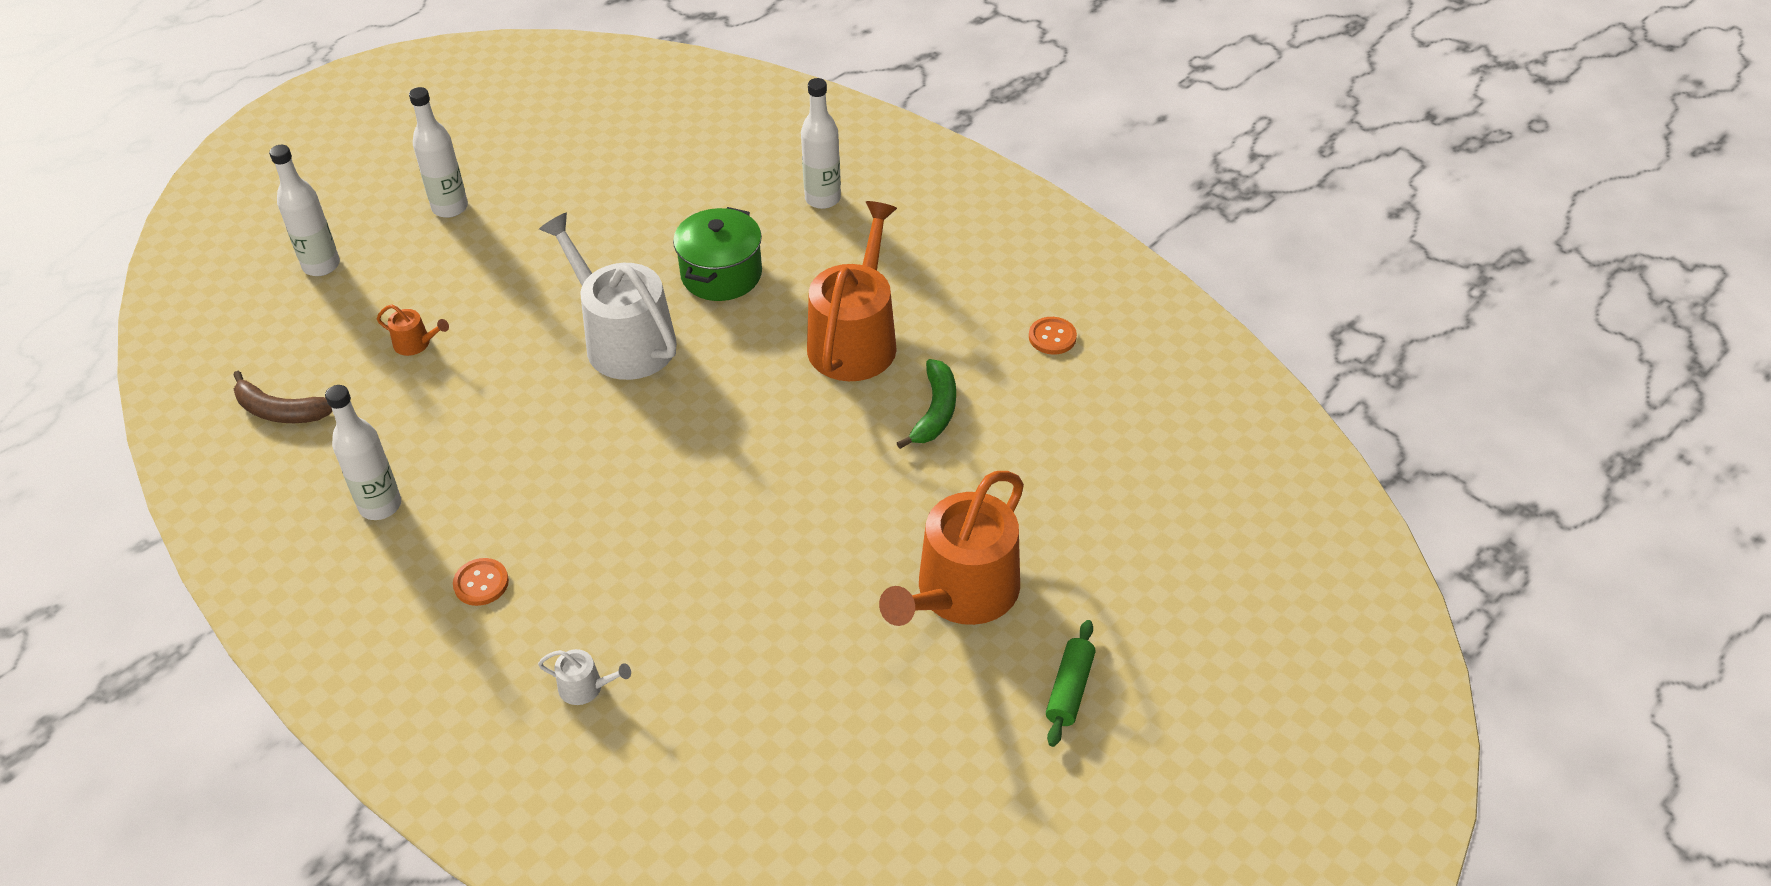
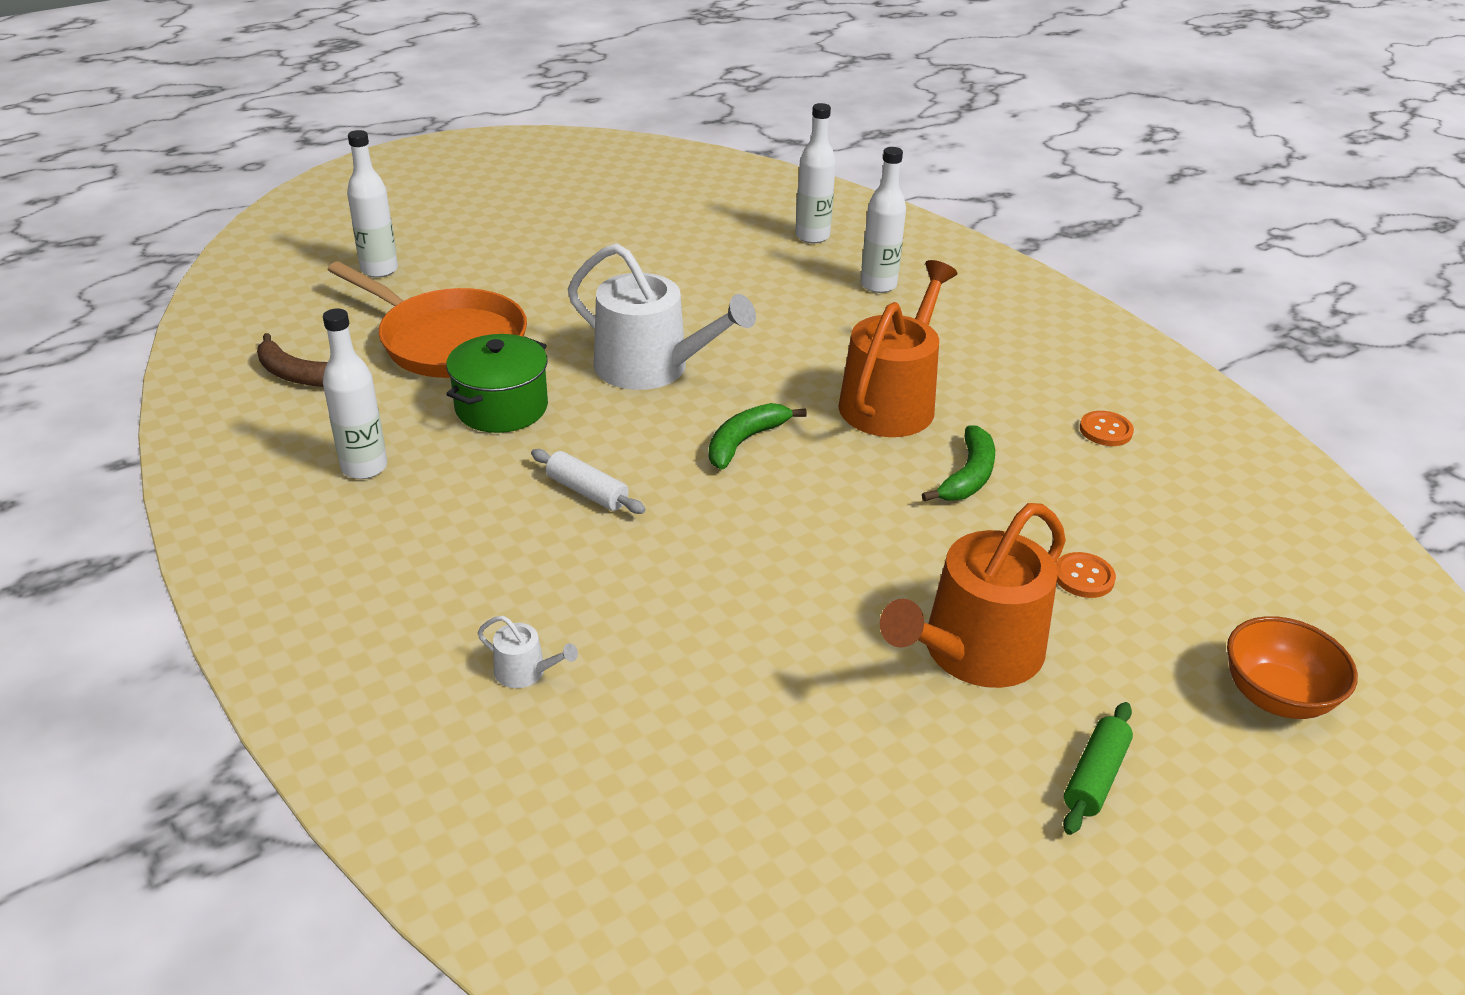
camera: 10 degrees right, 10 degrees down
(416, 343) = (447, 341): orange watering can -> orange pan
(450, 207) = (514, 244): white bottle -> white bottle (812, 236)
(481, 583) = (443, 553): orange button -> orange button (1083, 577)
(595, 493) = (587, 492): none -> white rolling pin
(623, 340) = (651, 367): white watering can -> white watering can turned 150 degrees clockwise
(721, 274) = (764, 329): green pot -> green pot (501, 407)
(727, 410) = (744, 442): none -> green banana
(1208, 587) = (1276, 697): none -> orange bowl

